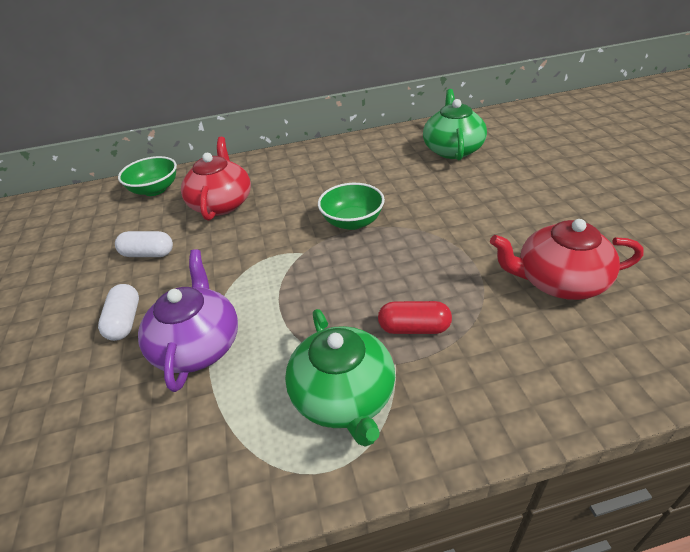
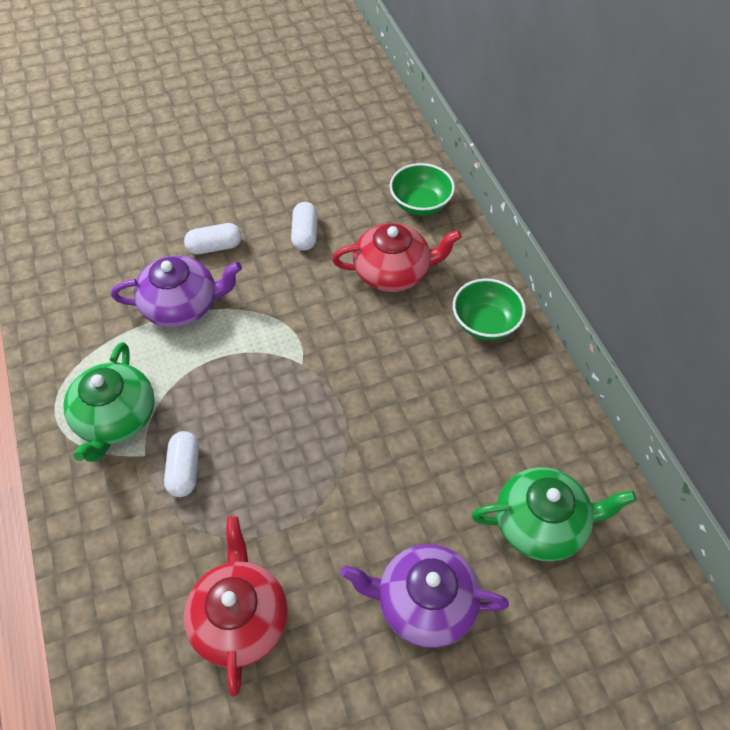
camera: 80 degrees right, 15 degrees up
(344, 396) = (116, 418): green teapot -> green teapot turned 60 degrees counterclockwise
(352, 222) = (356, 405): green bowl -> green bowl (485, 323)
(414, 328) = (184, 470): red capsule -> white capsule
(518, 192) = (424, 603): none -> purple teapot

